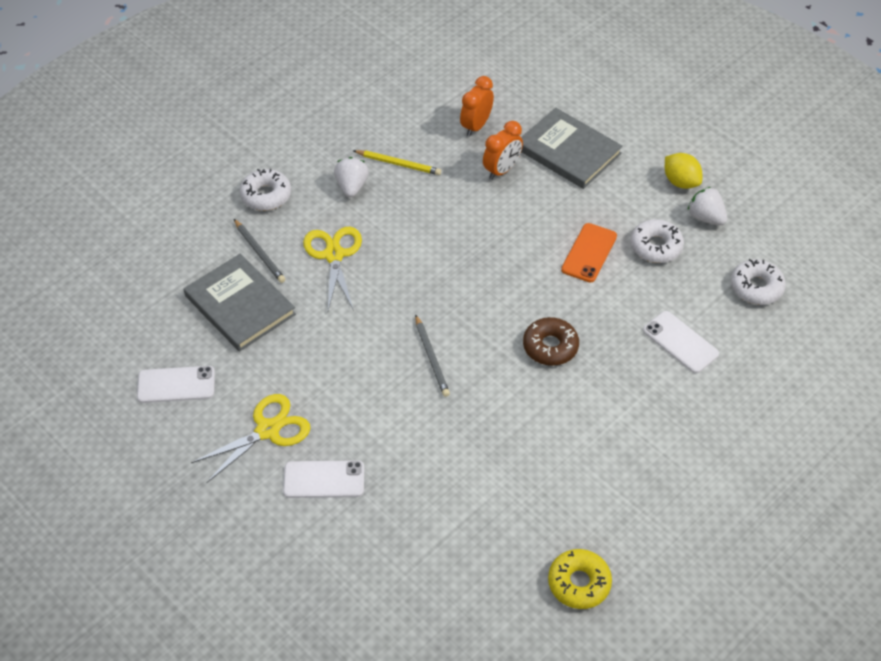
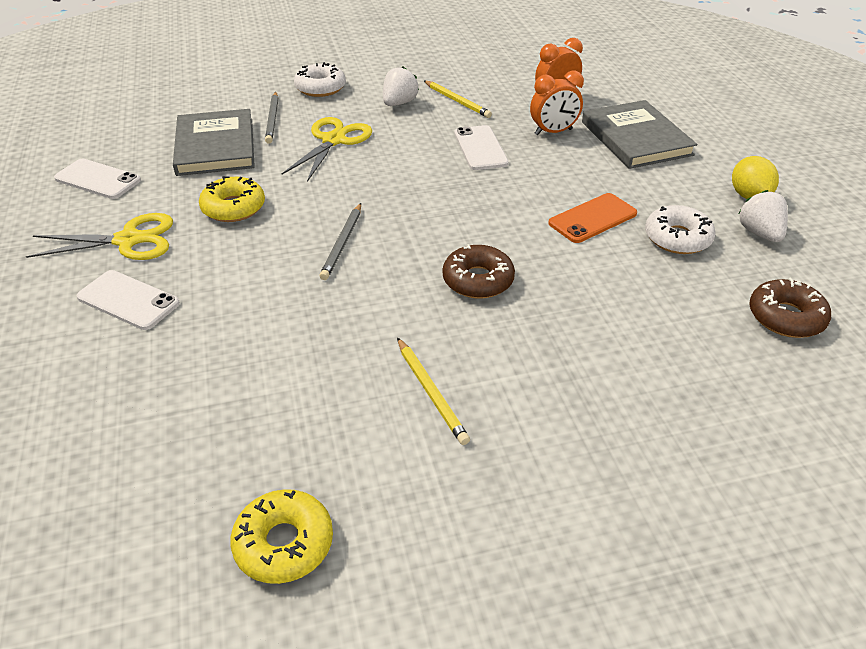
camera: 30 degrees right, 10 degrees down
(318, 362) = (233, 208): none -> yellow donut
(585, 448) = (430, 392): none -> yellow pencil
(680, 342) = (642, 334): white phone -> white phone (480, 148)
(756, 287) = (786, 317): white donut -> brown donut

